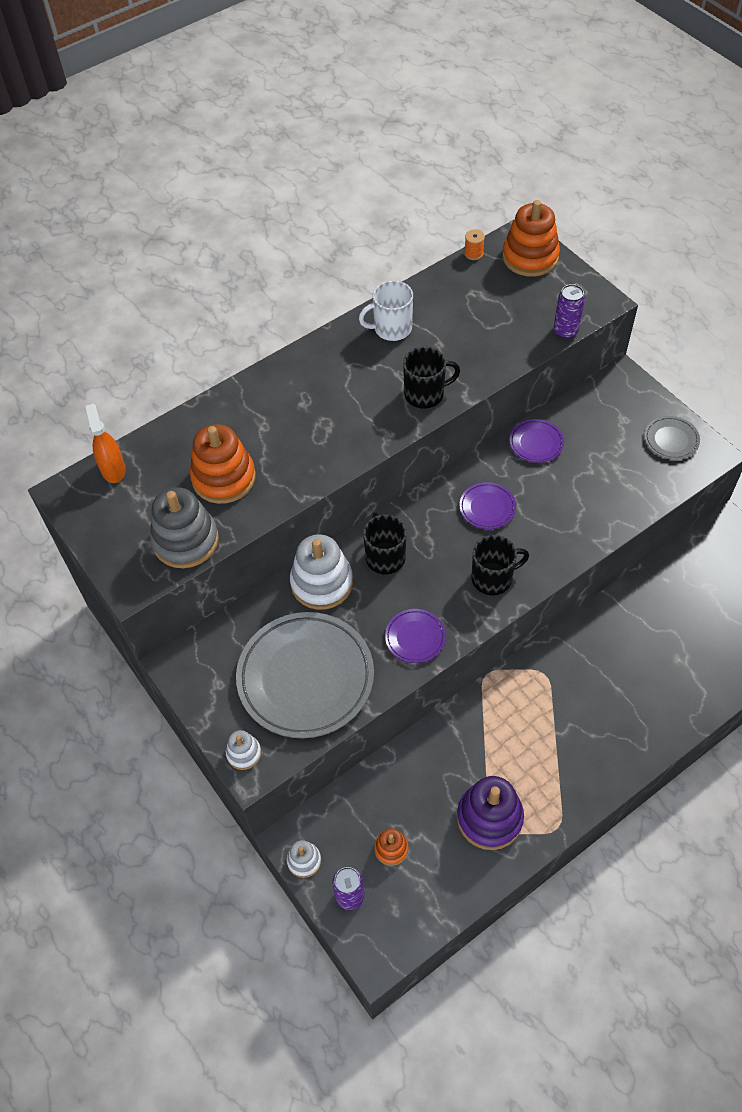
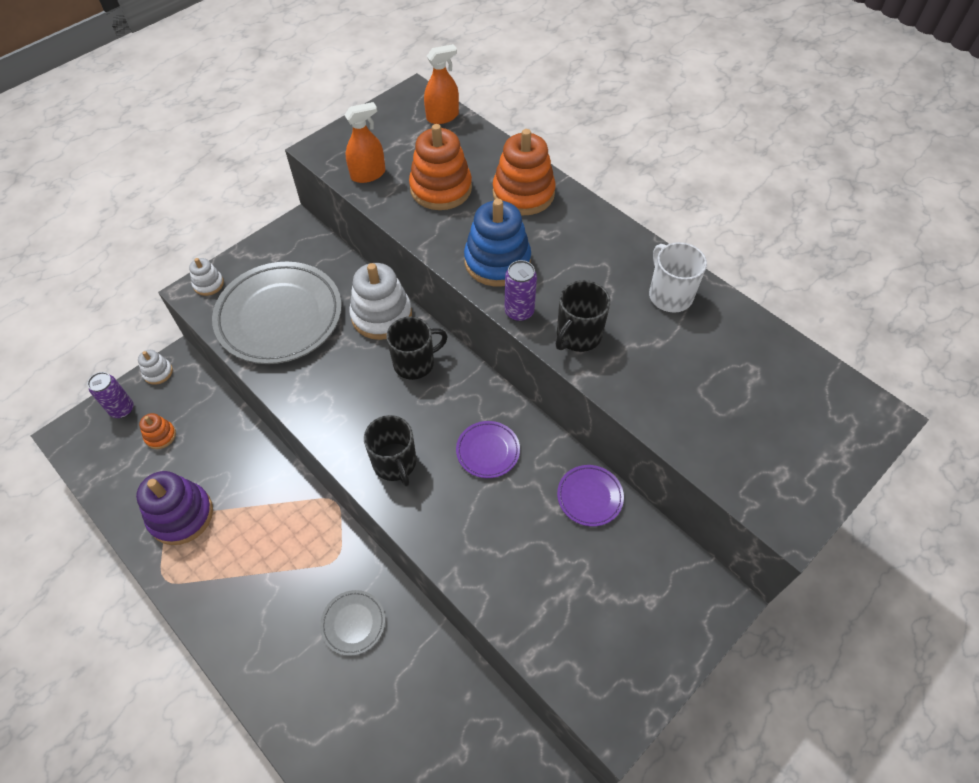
camera: 80 degrees right, 0 degrees up
(185, 540) = (368, 174): grey stacking toy -> orange spray bottle
(331, 441) = (497, 261): none -> blue stacking toy
(415, 637) = (321, 398): purple plate -> none
(425, 394) = (578, 335): black mug -> black mug turned 60 degrees clockwise
(473, 253) = (824, 365): orange spool -> none
(530, 257) = (843, 429): orange stacking toy -> orange stacking toy (523, 193)
(565, 331) = (719, 478): purple can -> purple can (519, 312)
(671, 440) = (628, 665): grey plate -> grey plate (353, 623)

